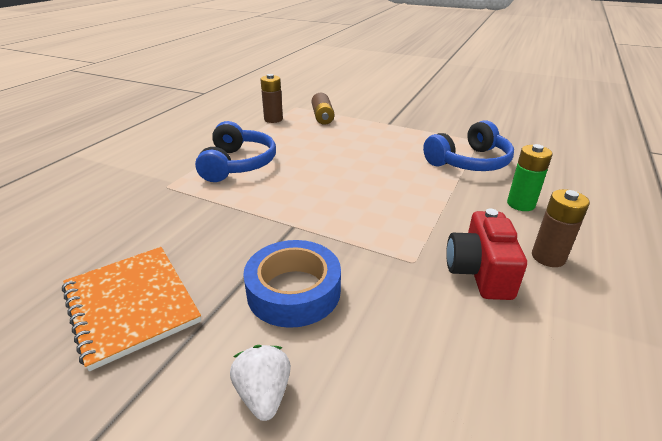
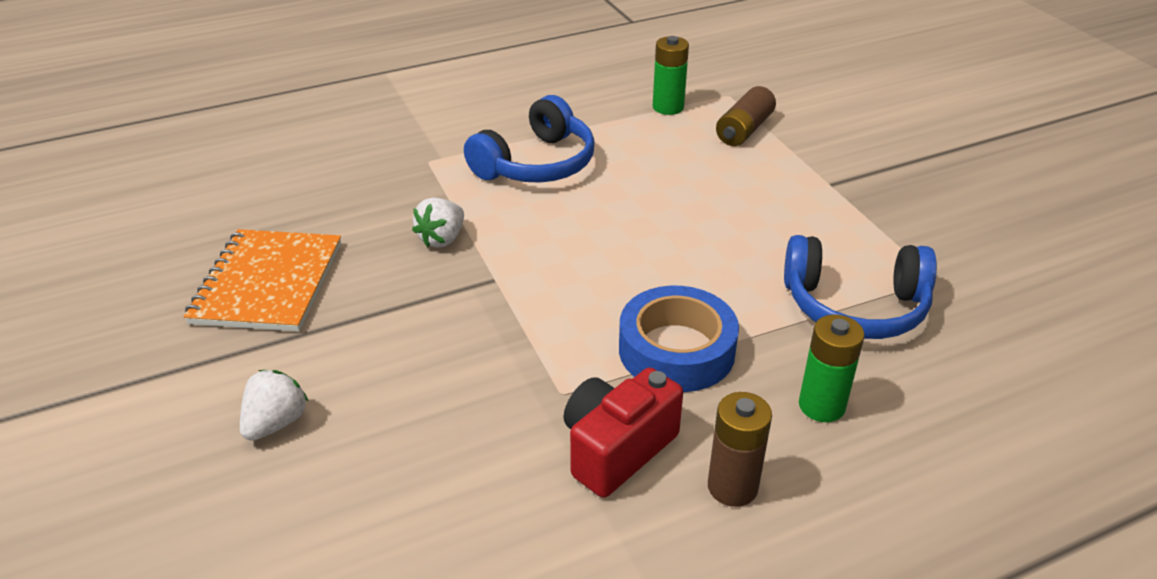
camera: 40 degrees right, 5 degrees up
(231, 221) = (442, 239): none -> white strawberry
(273, 119) = (668, 107): brown battery -> green battery
(294, 291) = (405, 351): blue tape -> blue tape (676, 350)

